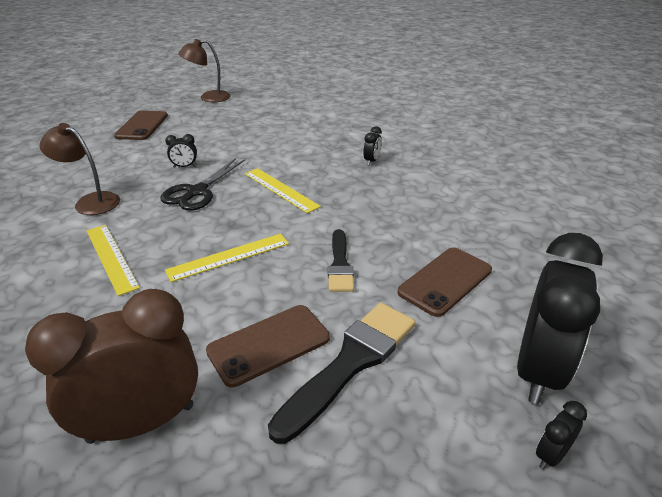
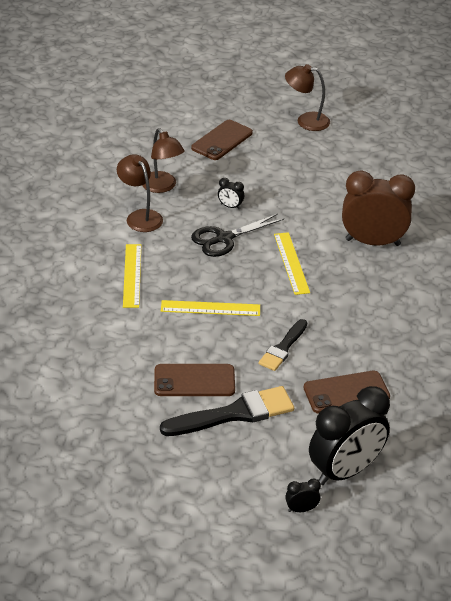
camera: 30 degrees right, 5 degrees up
(101, 172) = (162, 187): none -> brown lamp
(141, 422) = (99, 391): brown clock -> brown clock (372, 242)
(372, 161) = (395, 263): black clock -> none

